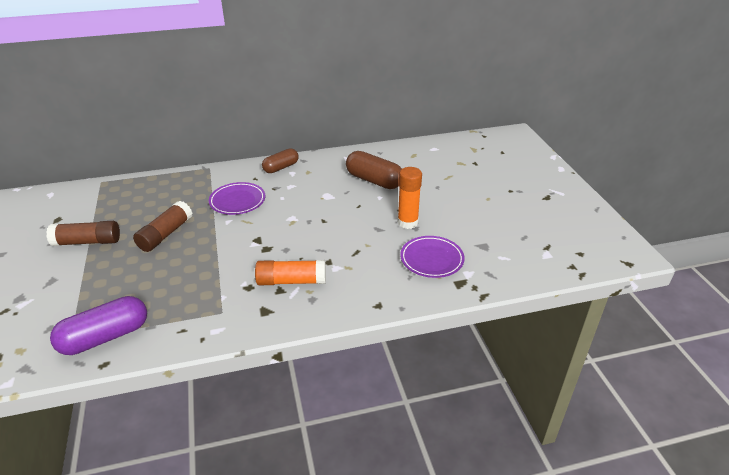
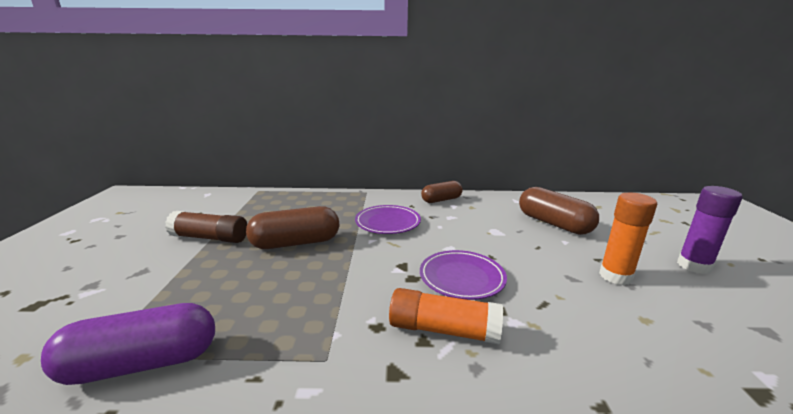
camera: 15 degrees right, 15 degrees down
(165, 234) = (296, 243): brown glue stick -> brown capsule
(431, 259) = (679, 338): purple plate -> purple plate (462, 278)
(462, 204) = (694, 266): none -> purple glue stick

